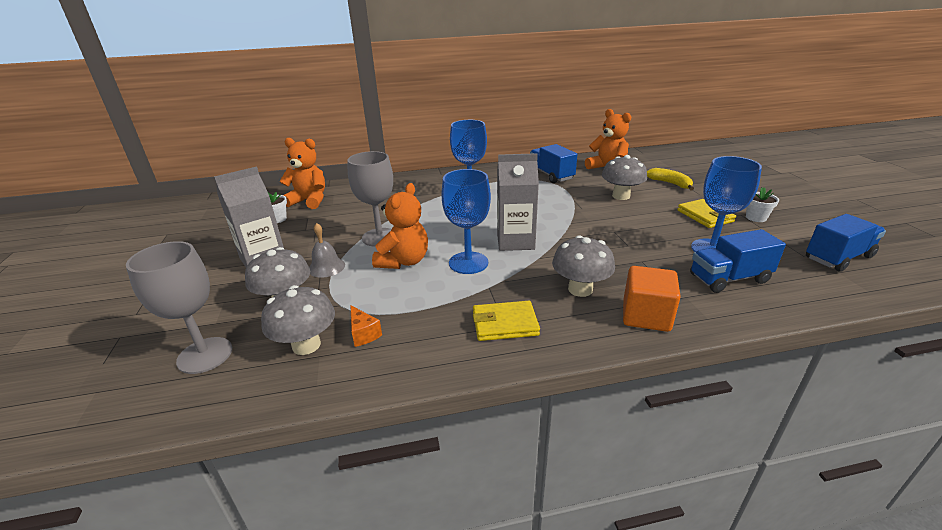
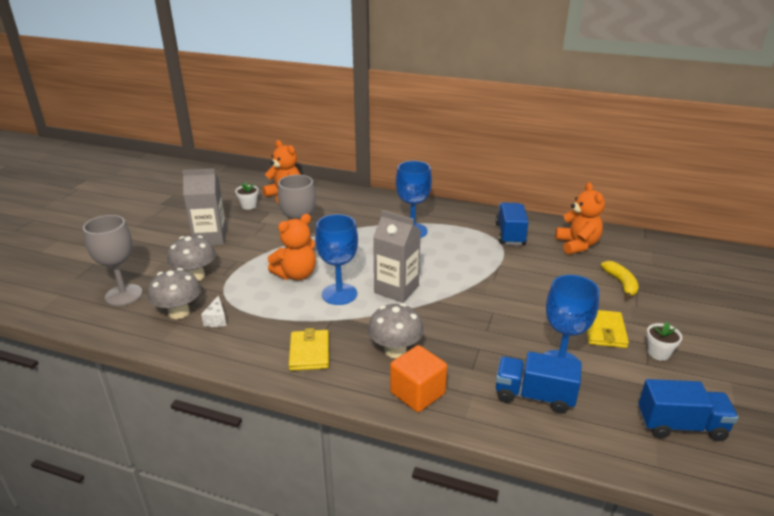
camera: 30 degrees right, 0 degrees up
(326, 267) = (242, 259): grey bell -> none
(363, 334) = (217, 319): orange cheese -> white cheese
(505, 324) = (309, 352): yellow wallet -> yellow wallet turned 60 degrees clockwise
(621, 196) = (548, 280): grey mushroom -> none

